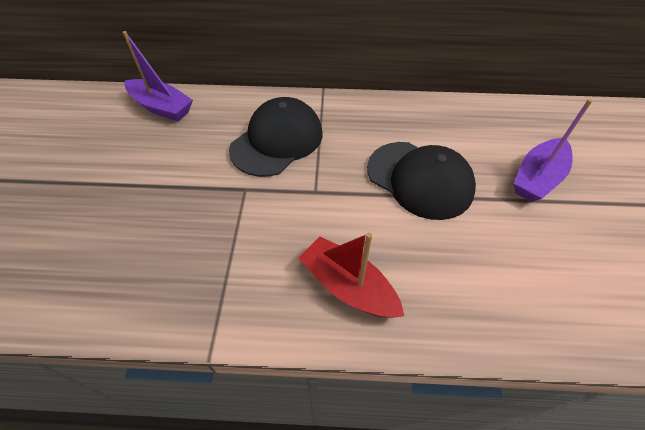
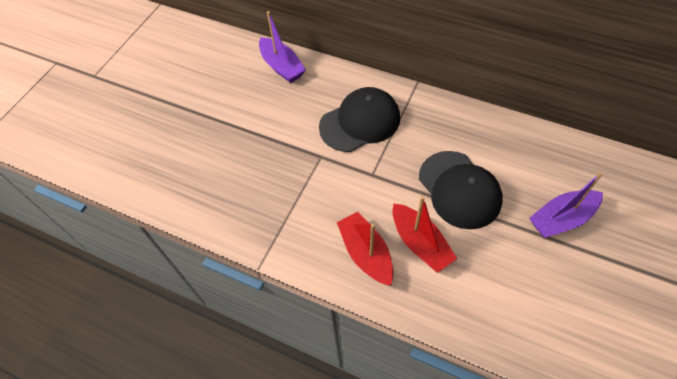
camera: 25 degrees right, 5 degrees up
(407, 252) = (420, 243): none -> red boat

